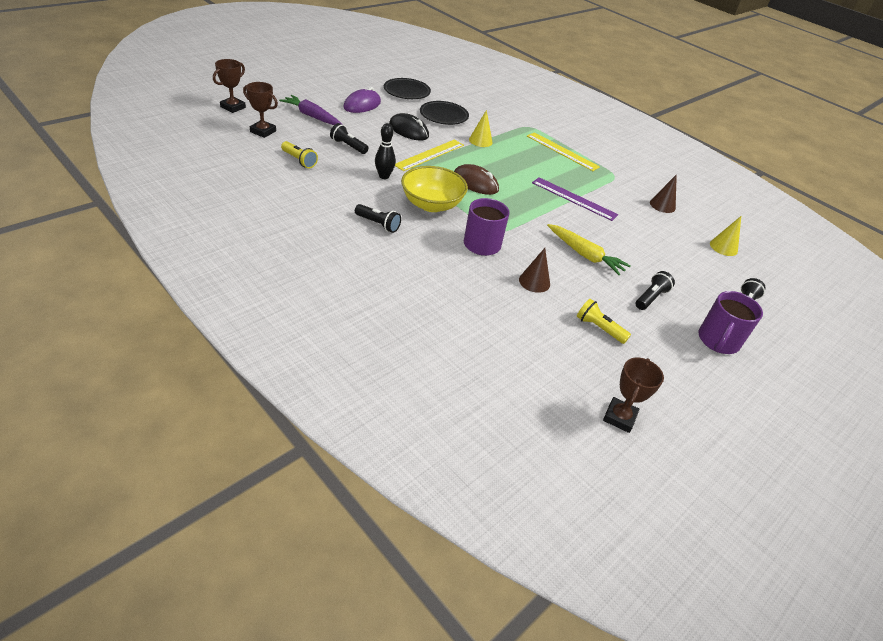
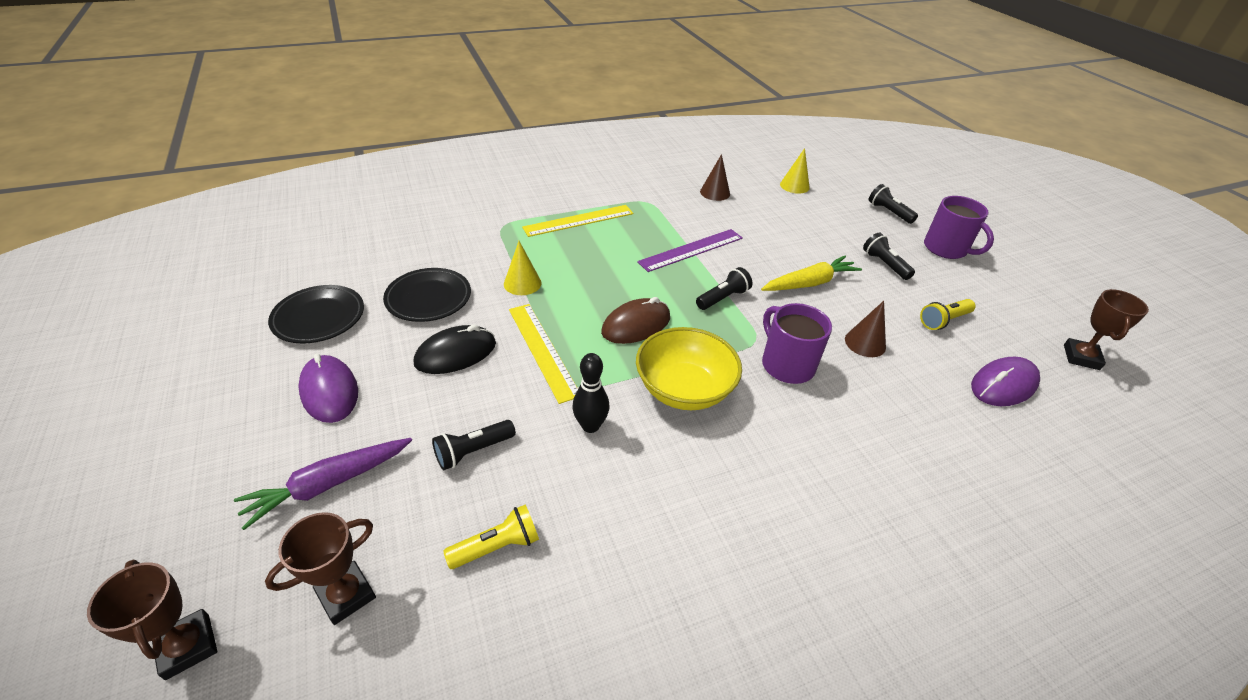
camera: 65 degrees left, 0 degrees up
(378, 224) = (730, 472): black flashlight -> black flashlight (723, 298)
(540, 356) = (1003, 385): none -> purple mouse
(619, 417) = (1081, 357): brown trophy -> brown trophy turned 60 degrees clockwise

